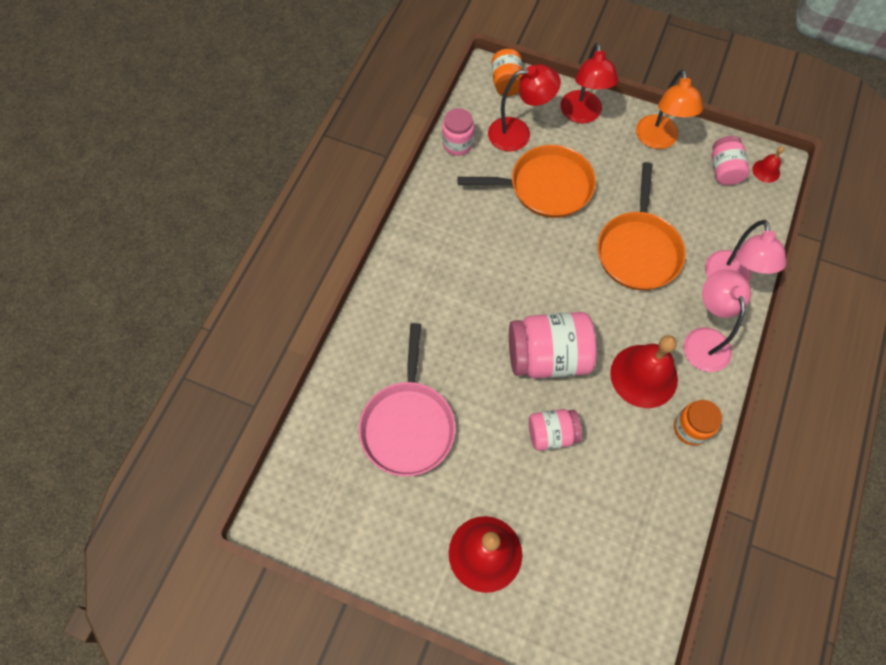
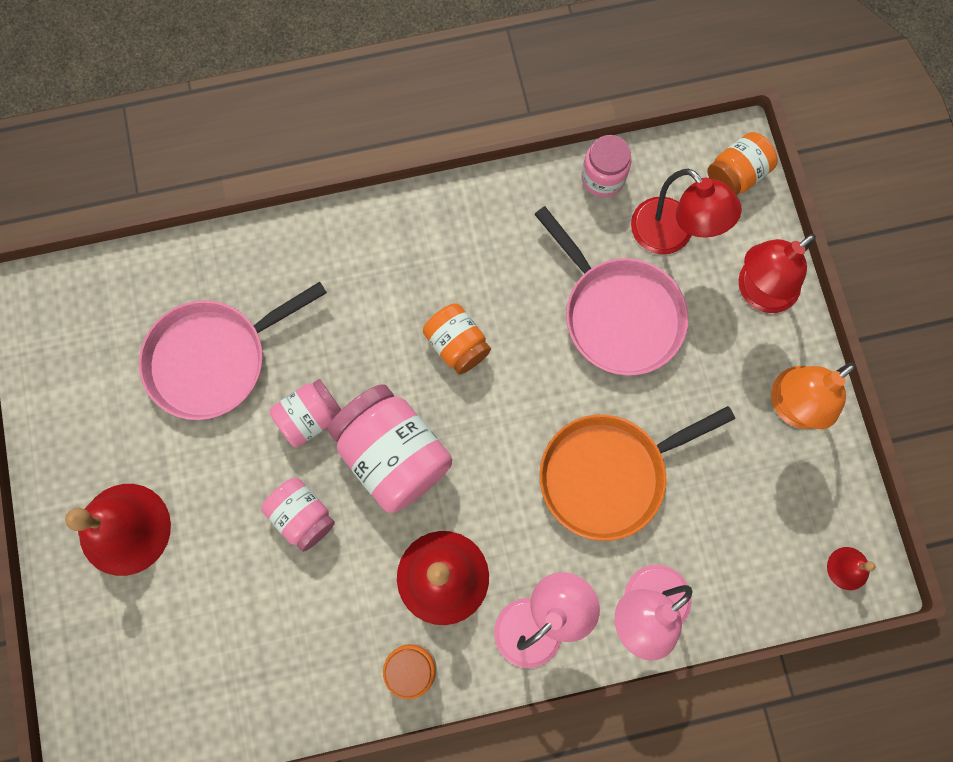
camera: 55 degrees right, 10 degrees up
(502, 279) = (457, 344): none -> orange jar
(545, 186) = (618, 314): orange pan -> pink pan
(724, 170) = (808, 514): pink jar -> pink jar (310, 417)

